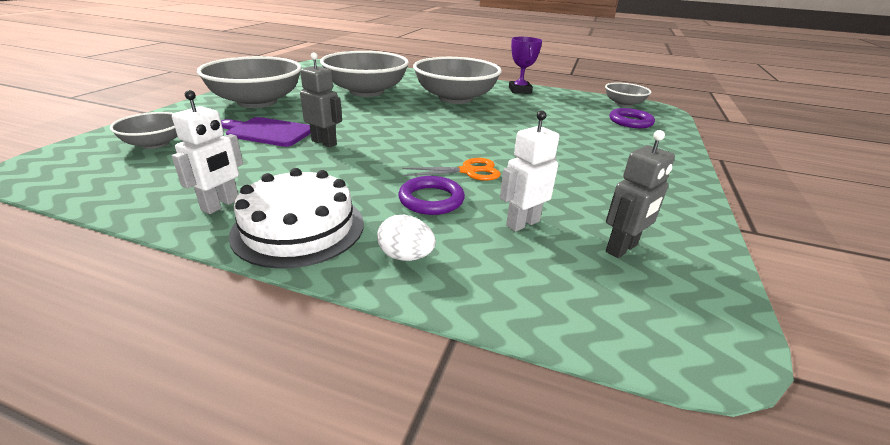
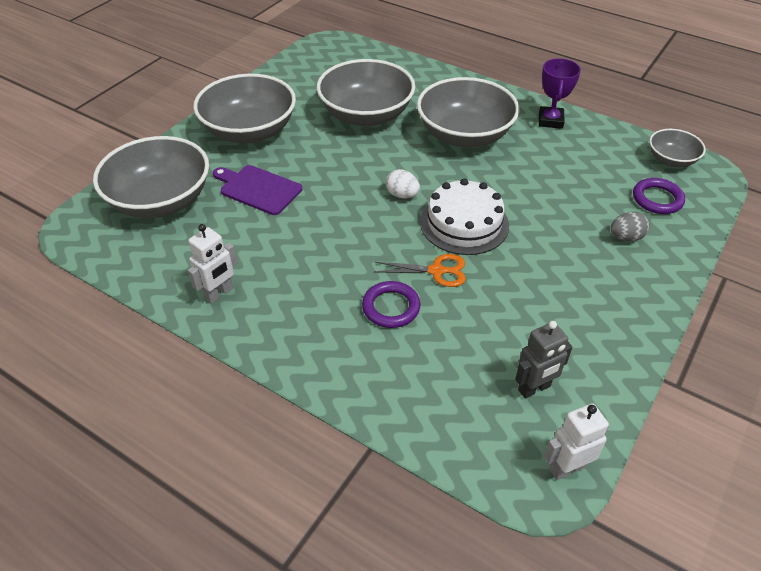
camera: 15 degrees right, 15 degrees up
(155, 144) = (161, 201): grey bowl -> grey bowl, size x1.93
(299, 228) = (277, 328): white cake -> white cake (464, 223)
(324, 142) = (309, 212): grey robot -> none
(406, 256) = (354, 371): white egg -> white egg (402, 195)
(522, 223) = (461, 347): white robot -> white robot (567, 468)
(624, 142) = (626, 237): none -> grey egg

